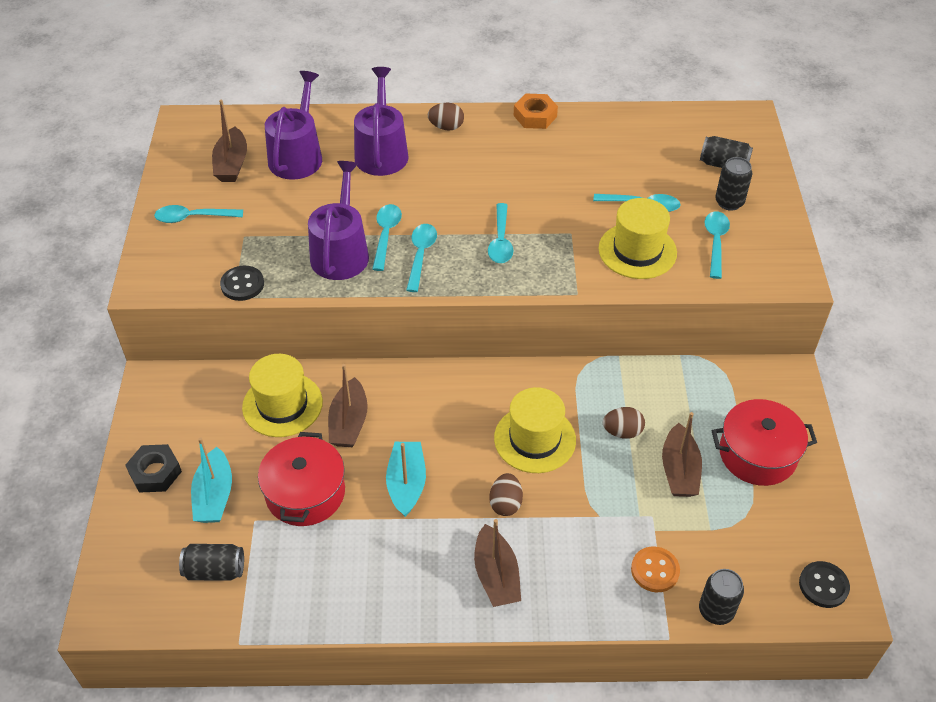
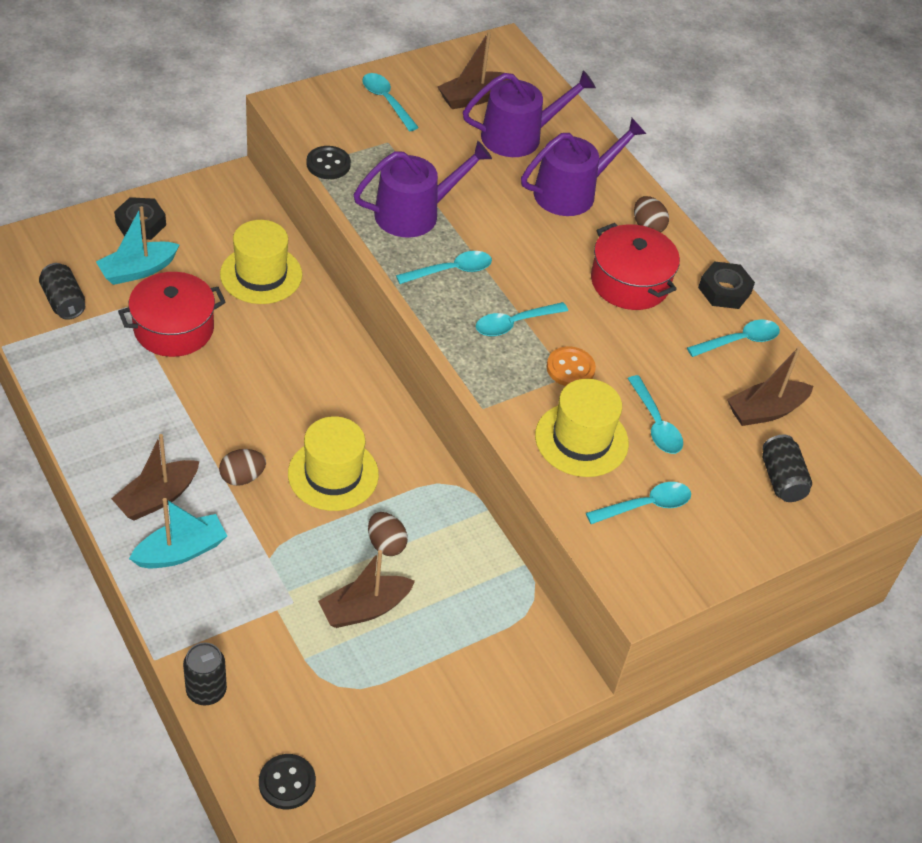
camera: 55 degrees right, 0 degrees up
(349, 422) = (268, 328): brown boat -> brown boat (765, 411)
(386, 235) = (459, 236): turquoise spoon -> turquoise spoon (739, 341)
(406, 484) = (223, 395): turquoise boat -> turquoise boat (181, 551)
(535, 116) = (724, 290): orange nut -> black nut
(655, 570) = (228, 624): orange button -> orange button (570, 368)
(729, 202) = (721, 501): black can -> none
(757, 454) = (428, 675): red pot -> red pot (630, 282)

